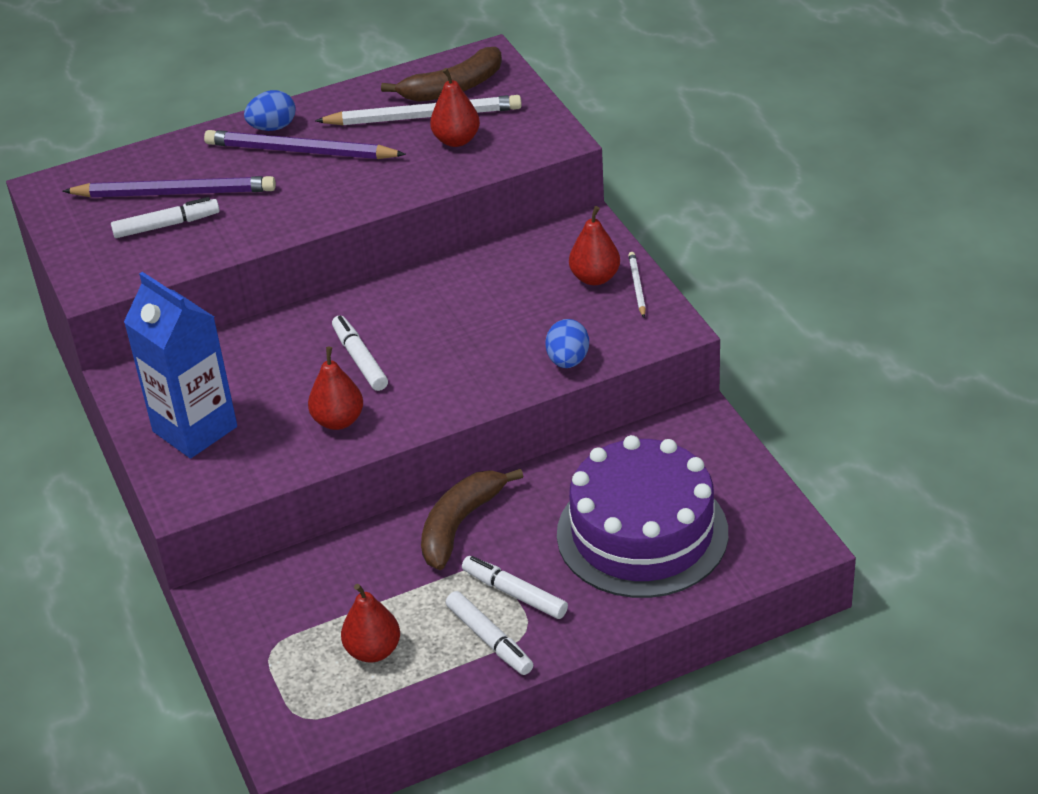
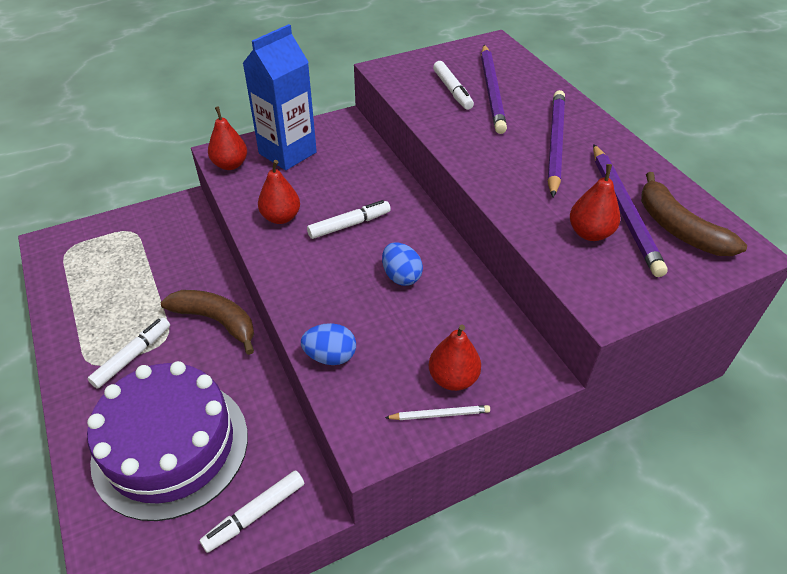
camera: 85 degrees right, 5 degrees up
(273, 127) = (586, 128): blue egg -> blue egg (401, 276)
(373, 650) = (109, 279): red pear -> red pear (230, 165)
(423, 116) = (624, 210): white pencil -> purple pencil
(489, 639) = (92, 342): white marker -> white marker (255, 514)

